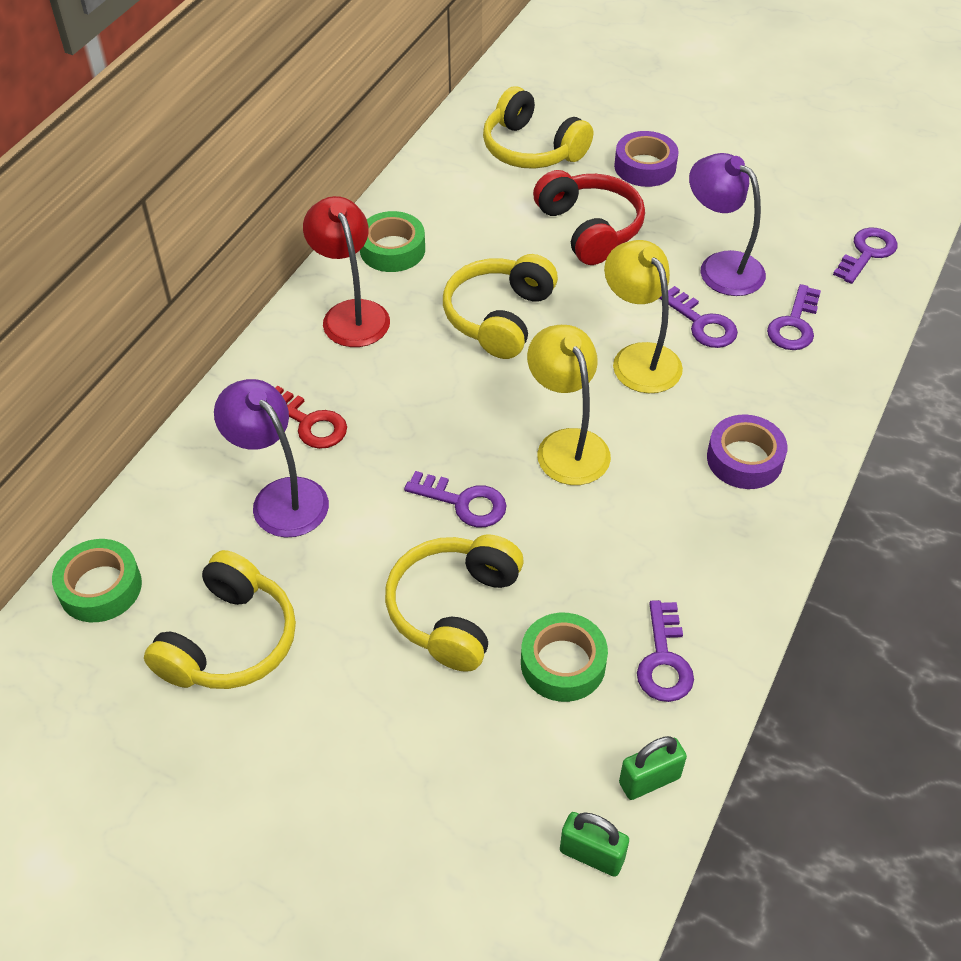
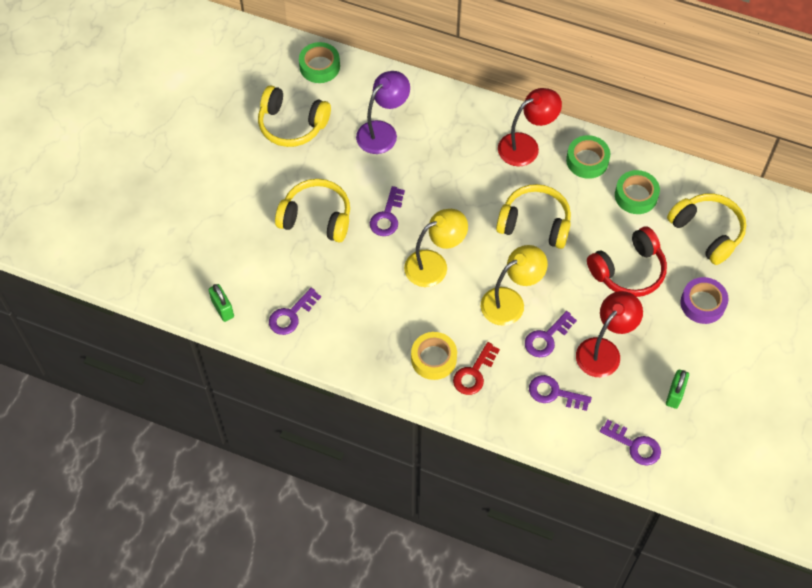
camera: 85 degrees right, 10 degrees up
(310, 423) = (436, 137): red key -> red key (474, 373)
(531, 149) = (707, 232): yellow headphones -> yellow headphones turned 105 degrees clockwise
(563, 663) = (287, 269): green tape -> green tape (636, 196)
(591, 855) = (184, 285): green padlock -> green padlock (675, 394)
(664, 660) = (291, 315): purple key -> purple key turned 45 degrees counterclockwise
(721, 266) = (604, 350): purple lamp -> red lamp
(744, 459) = (433, 359): purple tape -> yellow tape

